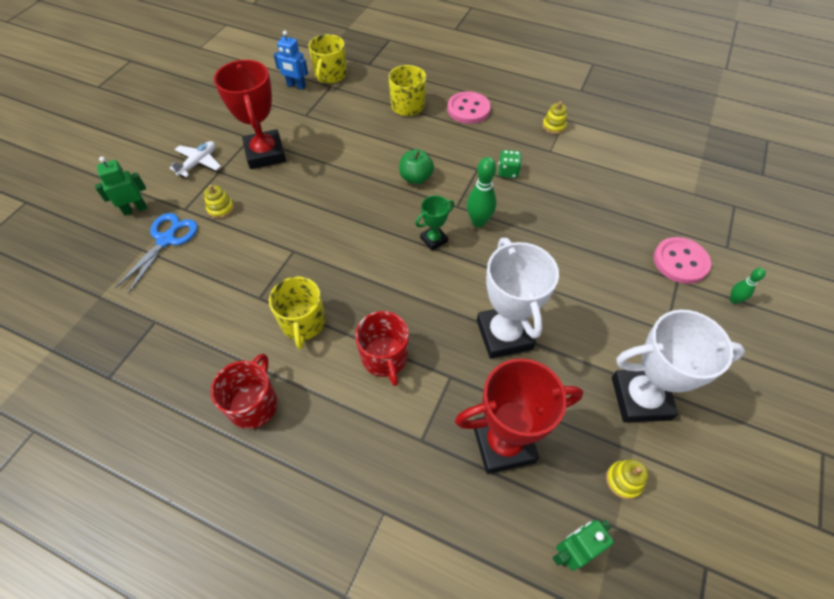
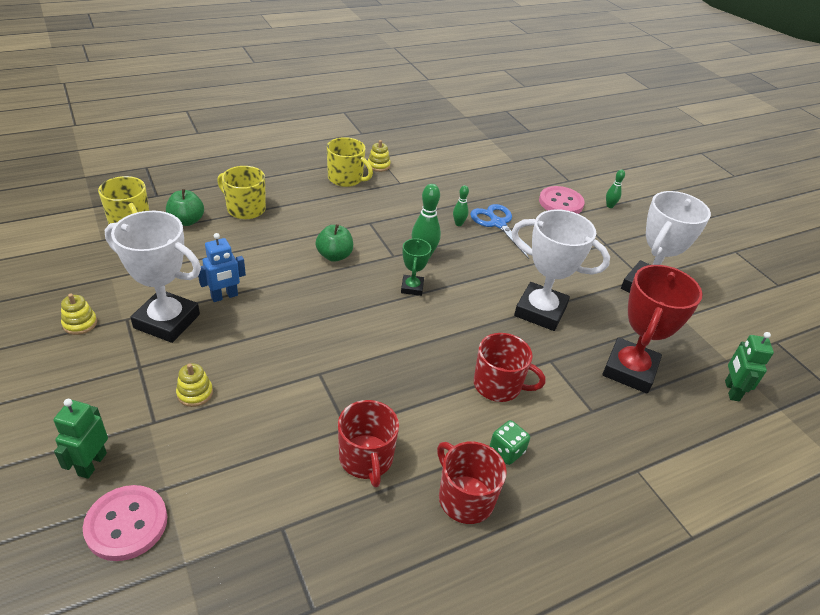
camera: 55 degrees left, 15 degrees down
(166, 240) = (178, 459): blue scissors -> blue scissors (497, 223)
(198, 163) = (102, 374): white plane -> none
(242, 325) = (366, 459): none -> red mug
(265, 153) = (167, 321): red trophy -> white trophy
(296, 86) = (106, 249): blue robot -> blue robot (224, 296)
(303, 323) = (410, 414): yellow mug -> yellow mug (346, 178)
(361, 93) = (187, 221): none -> green apple
(468, 109) = (300, 186): pink button -> pink button (126, 524)
(508, 172) = (393, 212): green dice -> green dice (506, 451)
(547, 216) = (458, 224): none -> green bowling pin
(623, 480) = (698, 335): yellow stacking toy -> yellow stacking toy (80, 323)

